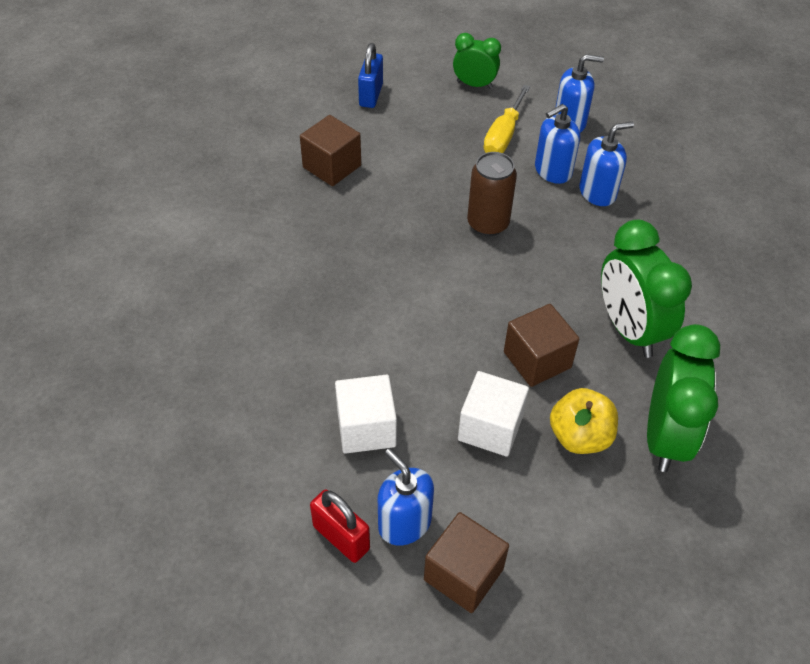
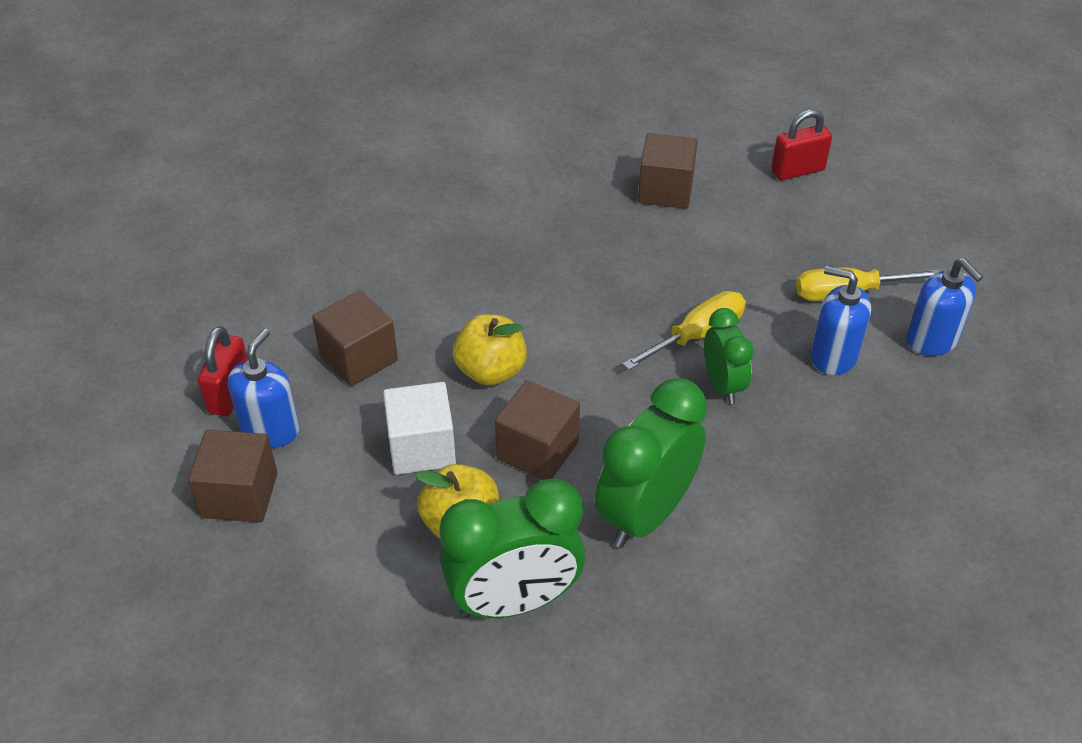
camera: 60 degrees right, 5 degrees down
(366, 428) = (358, 358): white cube -> brown cube
(371, 95) = (797, 171): blue padlock -> red padlock
(441, 351) = (491, 371): none -> yellow apple
(474, 85) = (904, 237): green clock -> green clock (723, 385)
(488, 223) = (697, 335): brown can -> yellow screwdriver
(597, 192) = (838, 408): blue soap dispenser -> none

